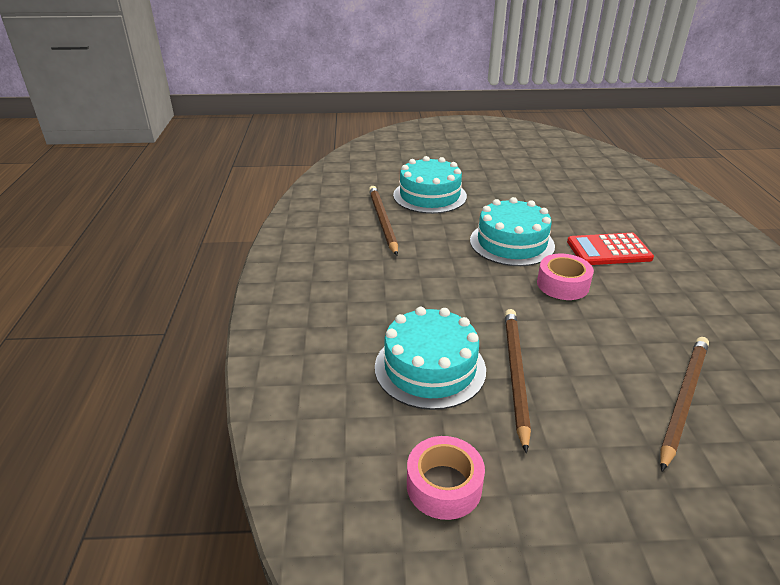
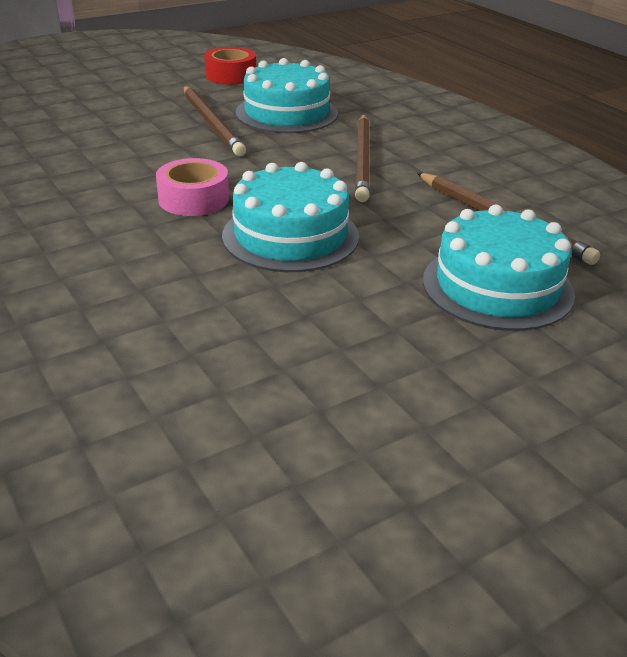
camera: 150 degrees right, 0 degrees up
(444, 486) = (231, 75): pink tape -> red tape
(609, 250) = (137, 261): red calculator -> none
(683, 400) = (58, 137): brown pencil -> brown pencil (363, 159)

